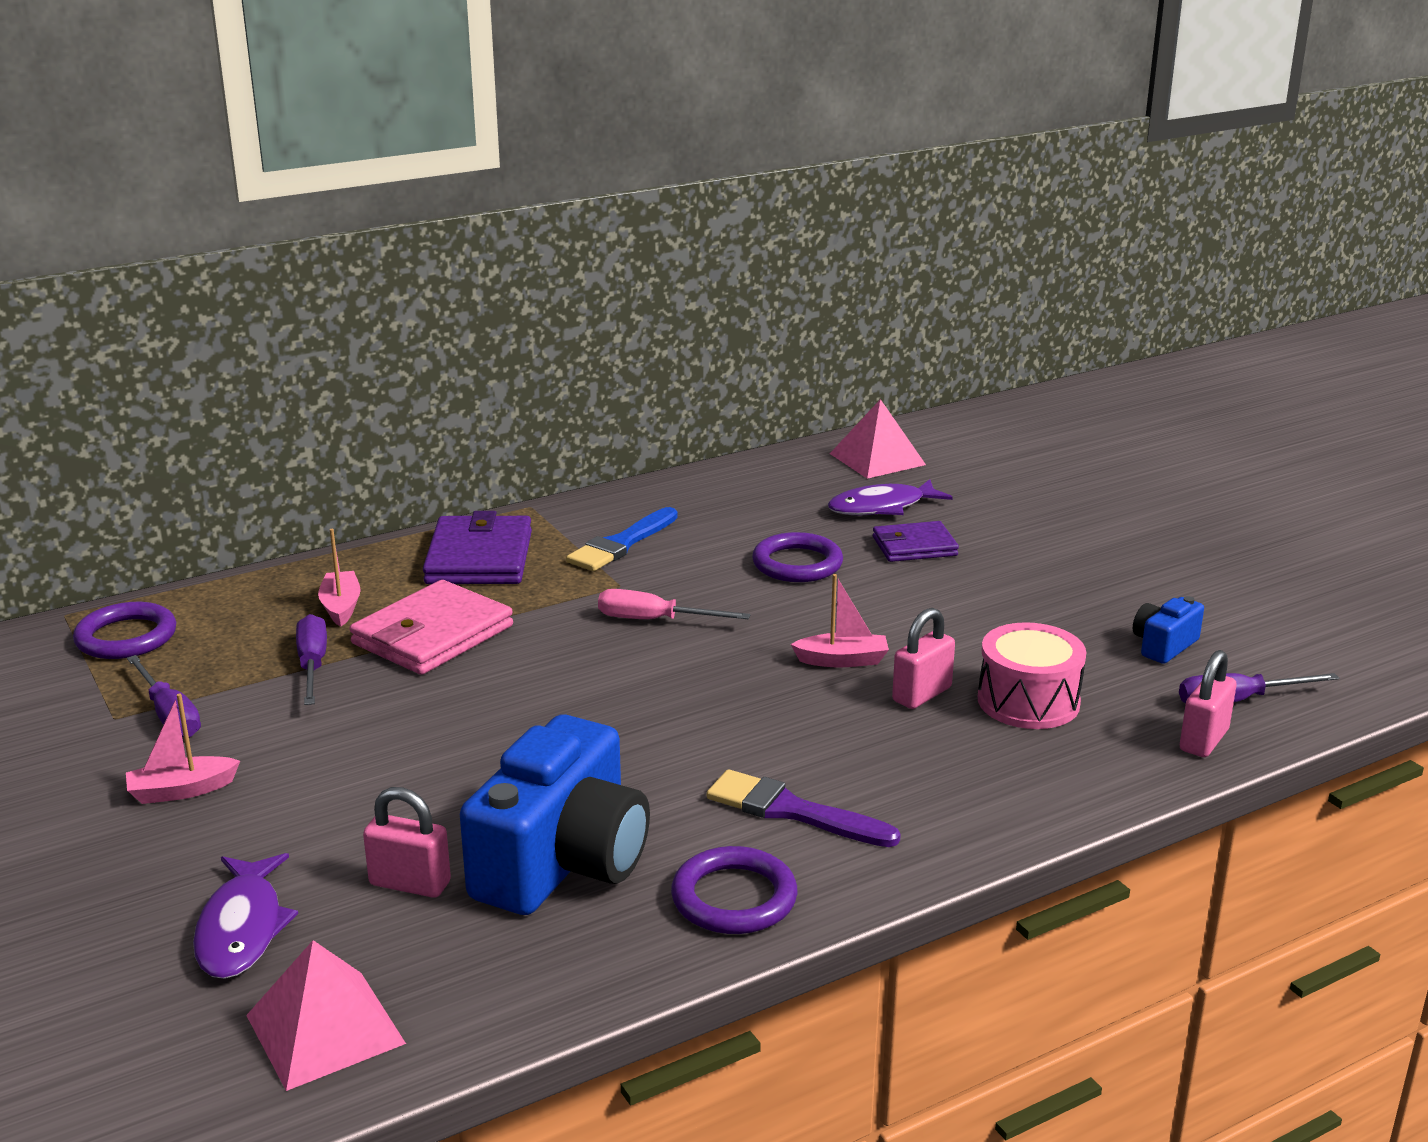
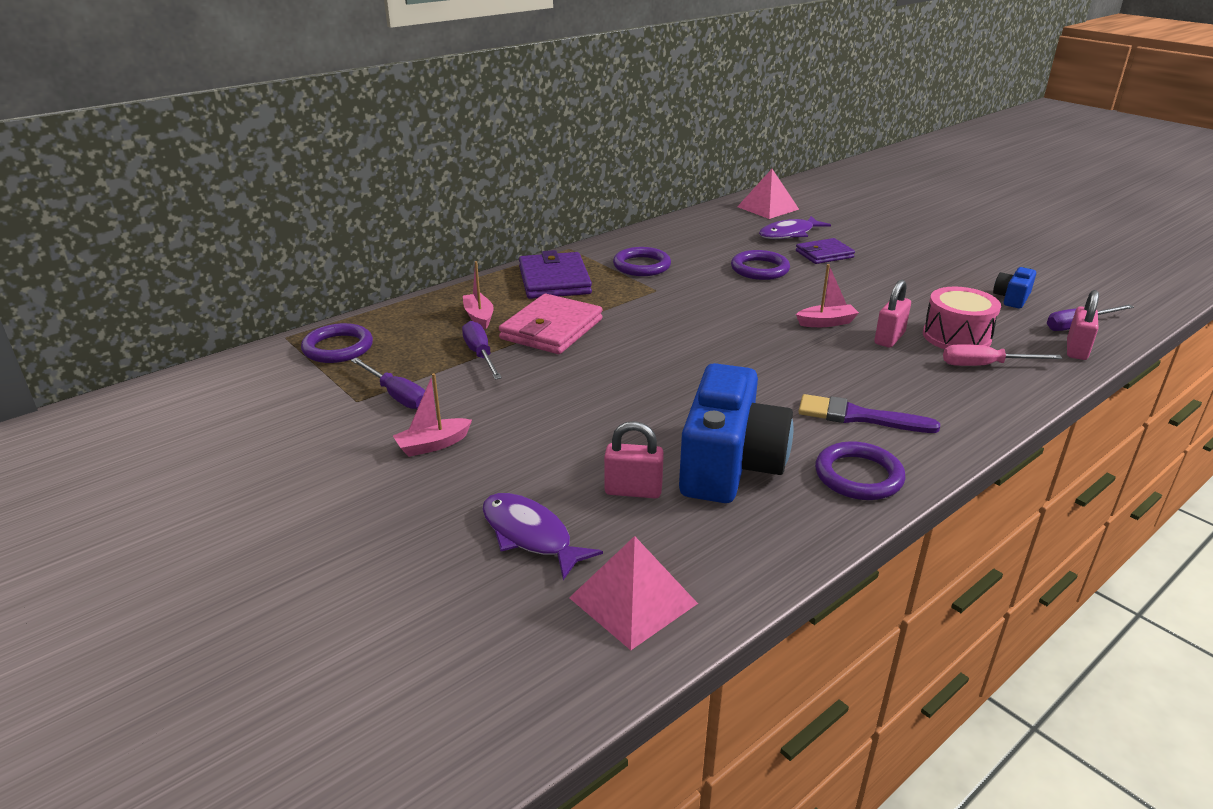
camera: 10 degrees left, 5 degrees up
(242, 928) = (530, 535): purple fish -> purple fish turned 150 degrees clockwise
(621, 544) = (641, 266): blue brush -> purple ring
(654, 620) = (692, 308): pink screwdriver -> pink screwdriver (985, 365)

